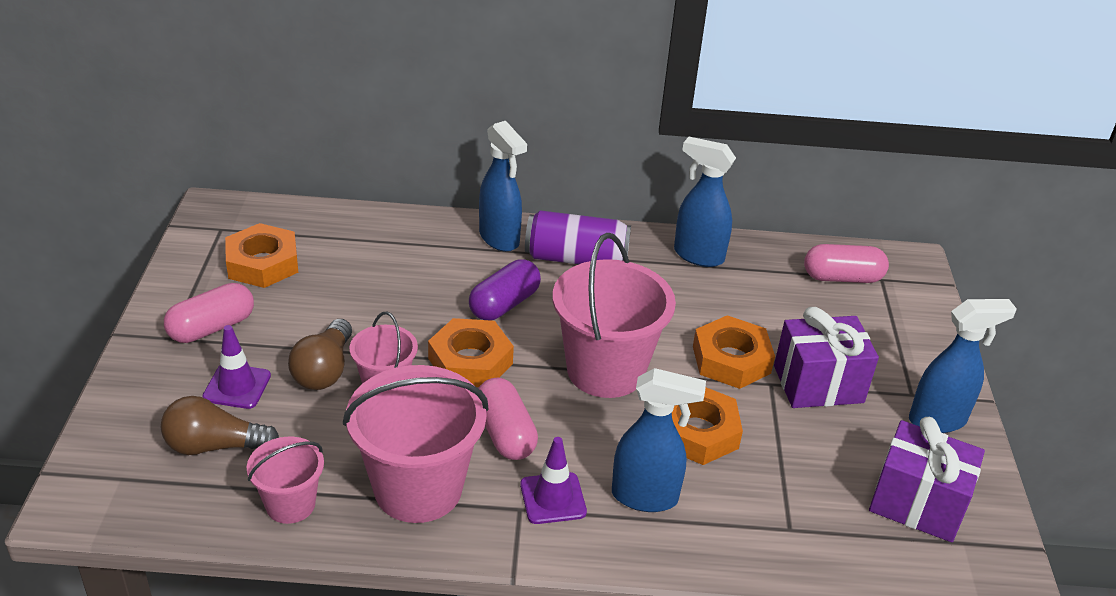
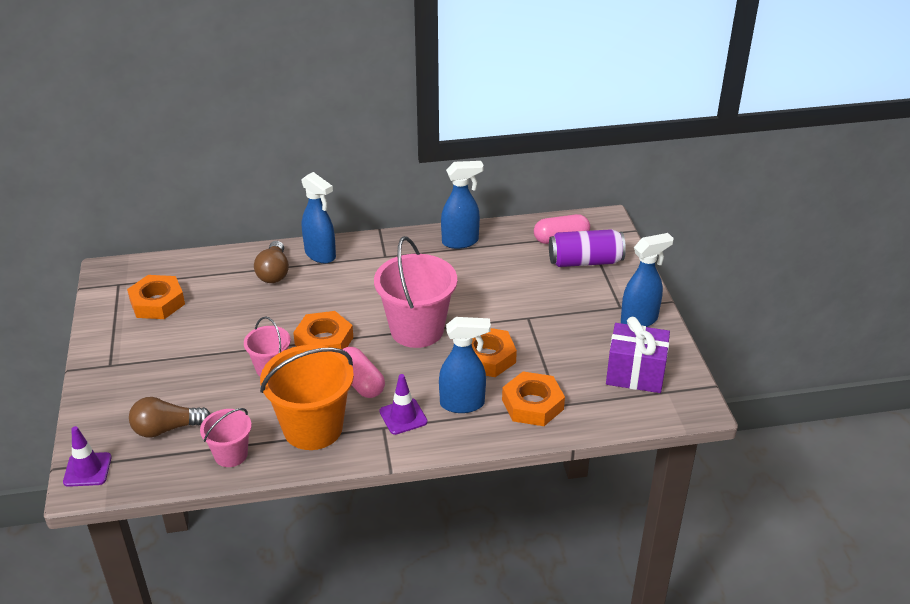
camera: 10 degrees left, 0 degrees up
(212, 328) = (136, 353): pink capsule -> none
(237, 386) = (168, 388): purple traffic cone -> purple traffic cone (87, 470)
(324, 370) = (225, 366): brown light bulb -> brown light bulb (274, 272)
(418, 488) = (313, 428): pink bucket -> orange bucket
(504, 304) = (336, 299): purple capsule -> none
(576, 259) = (377, 259): purple can -> purple can (585, 261)
(698, 255) = (460, 242): blue spray bottle -> blue spray bottle turned 150 degrees clockwise
(731, 360) = (499, 307): orange nut -> orange nut (532, 404)
(818, 384) = (559, 312): purple gift -> none

